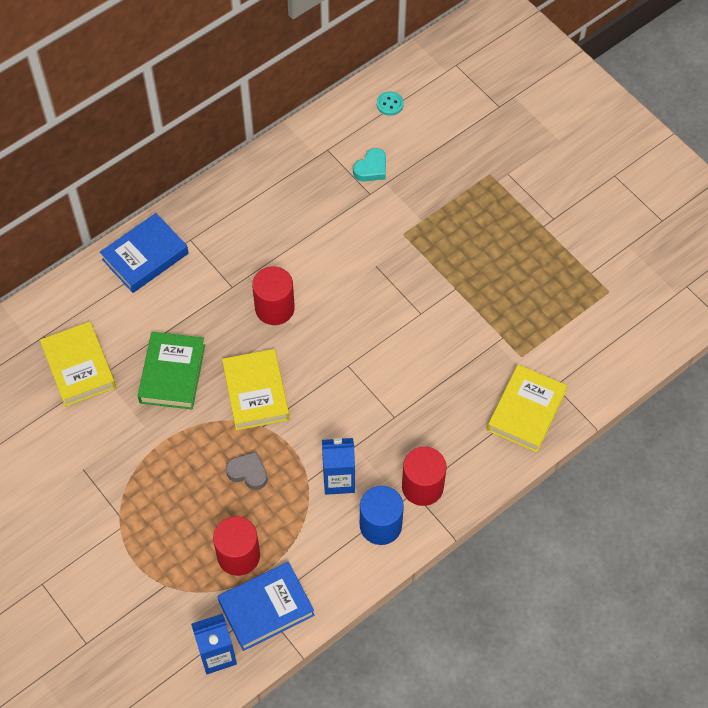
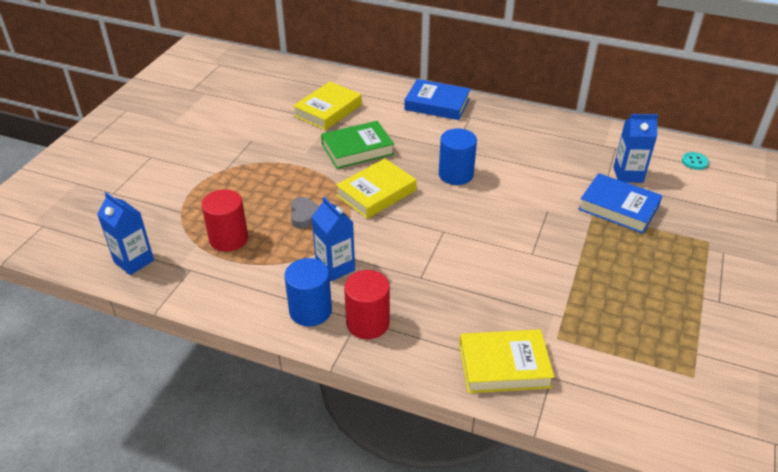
camera: 60 degrees right, 20 degrees down
(266, 608) = (190, 272): blue book -> blue book (618, 208)
(274, 308) = (456, 174): red cylinder -> blue cylinder
(371, 168) = (628, 175): turquoise heart -> blue carton

